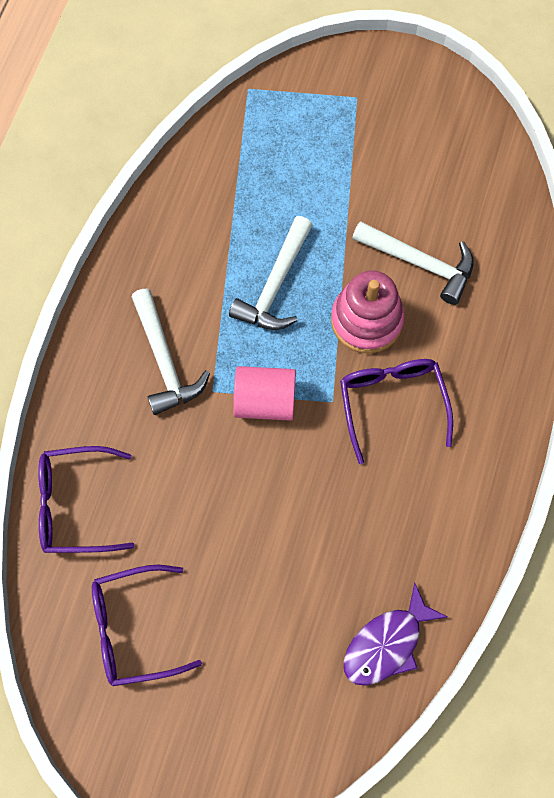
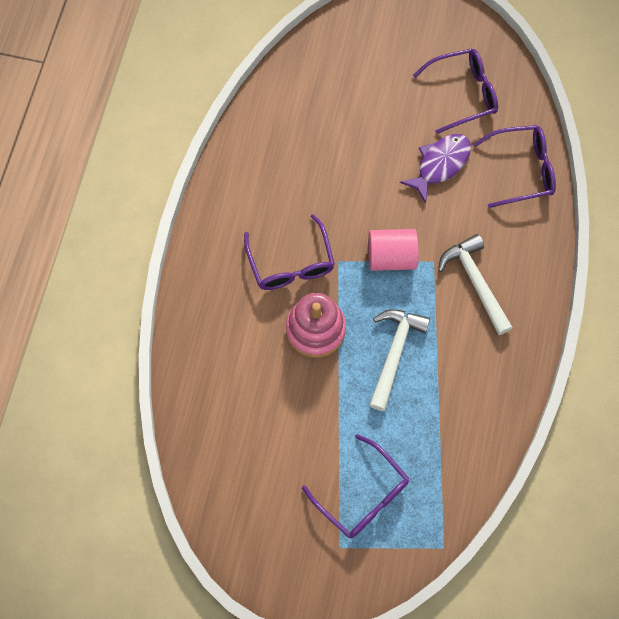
camera: 175 degrees right, 0 degrees up
(328, 143) = (361, 494): none -> purple glasses
(387, 643) = (286, 98): purple fish -> purple fish (440, 164)
(420, 263) = (273, 383): white hammer -> none

